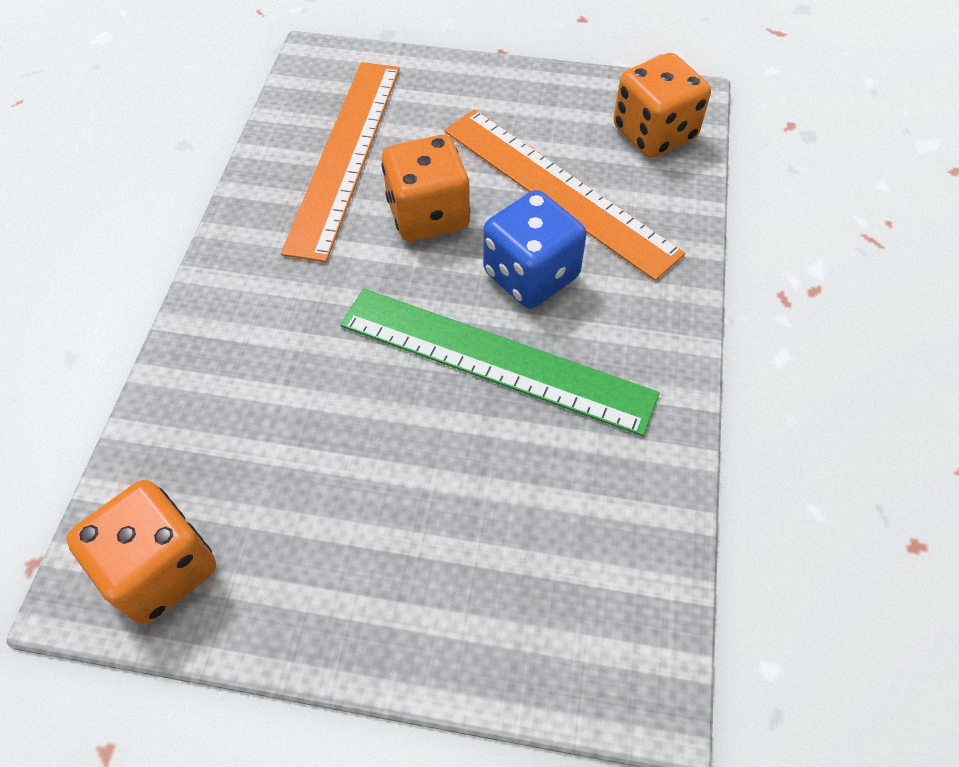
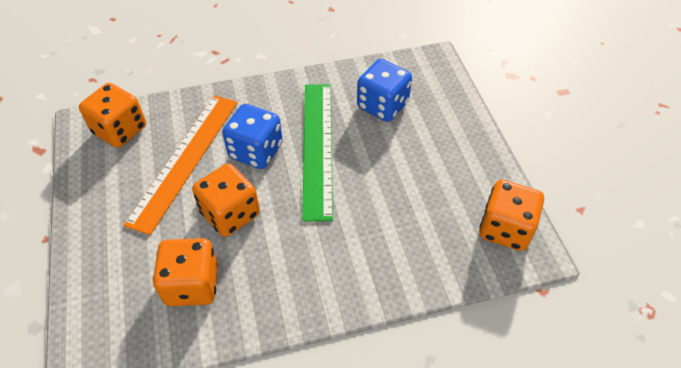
camera: 115 degrees left, 5 degrees down
(345, 155) = (192, 284): orange ruler -> orange dice
(547, 506) = (382, 105): none -> blue dice

